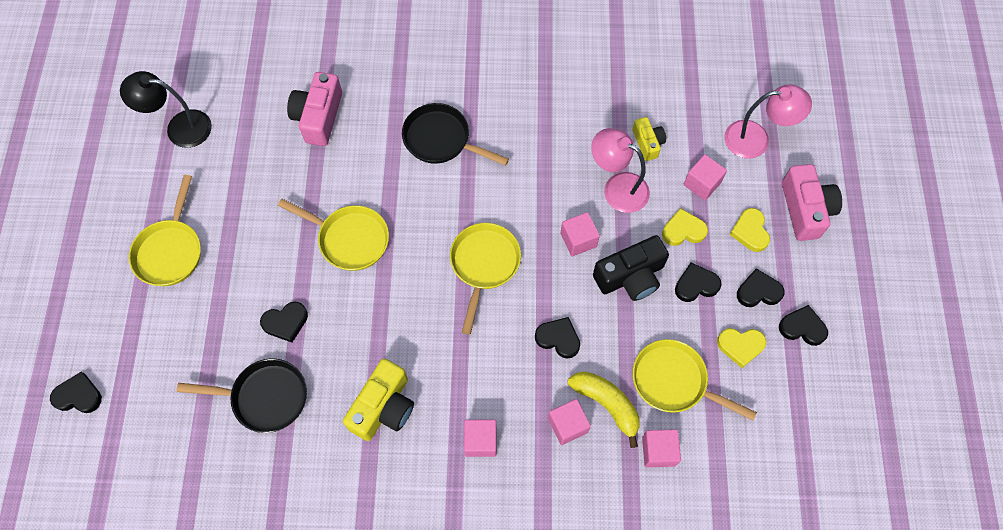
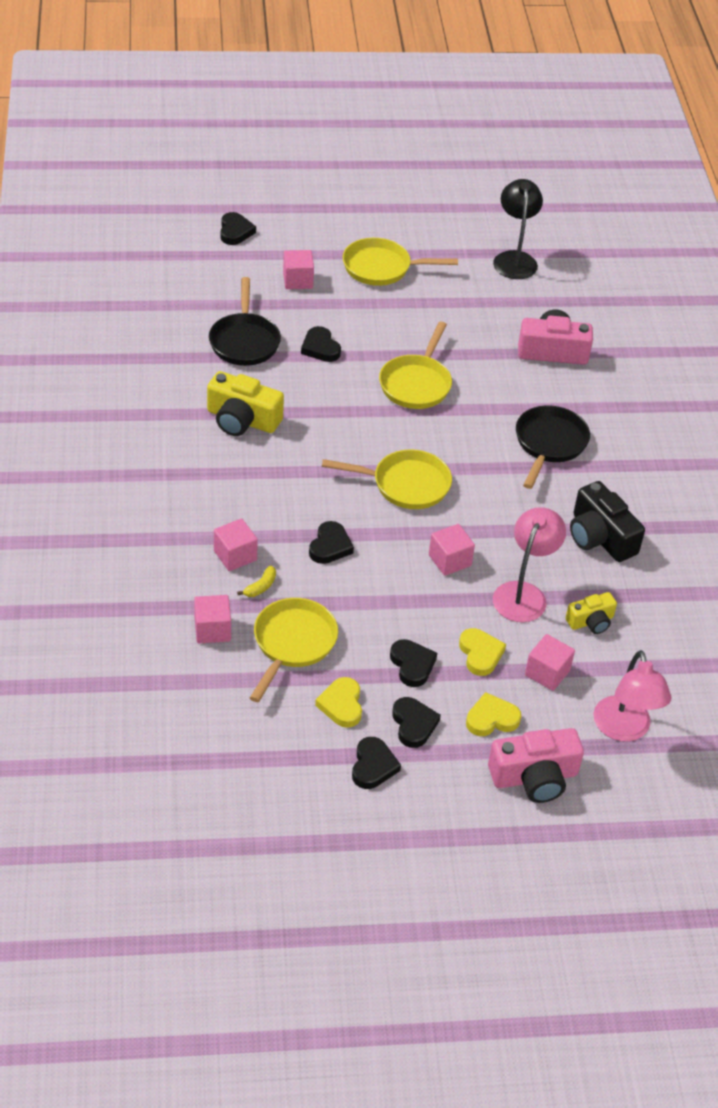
camera: 80 degrees right, 20 degrees down
(480, 441) = (213, 490): pink cube -> pink cube (298, 280)
(607, 404) = (260, 587): yellow banana -> yellow banana, size x0.50
(630, 276) = (413, 606): black camera -> black camera (600, 537)

